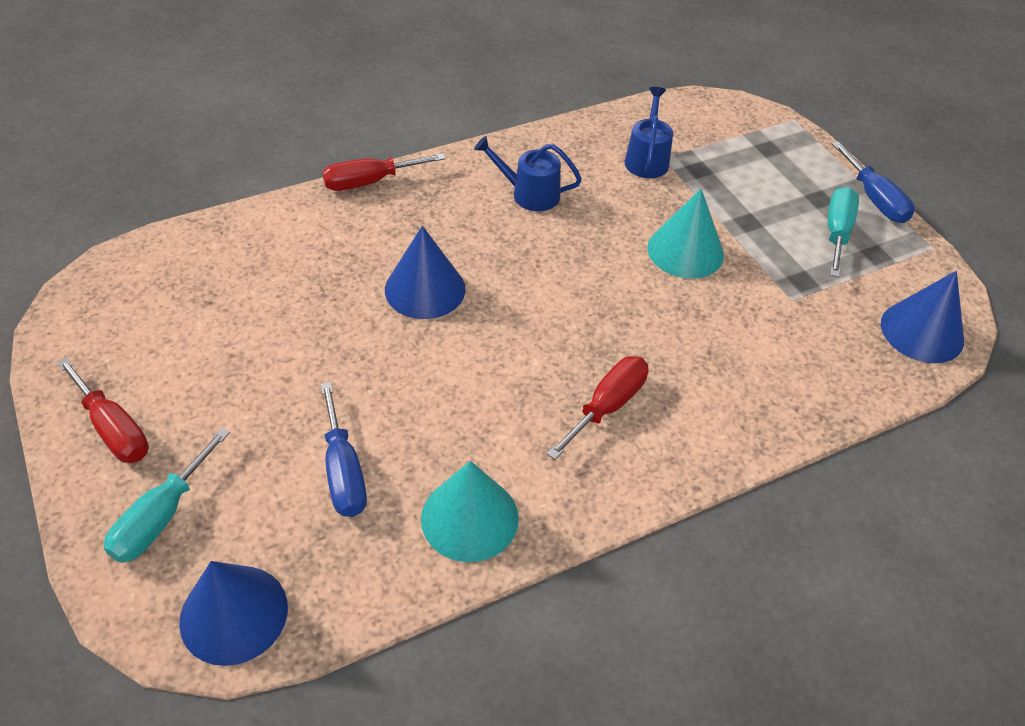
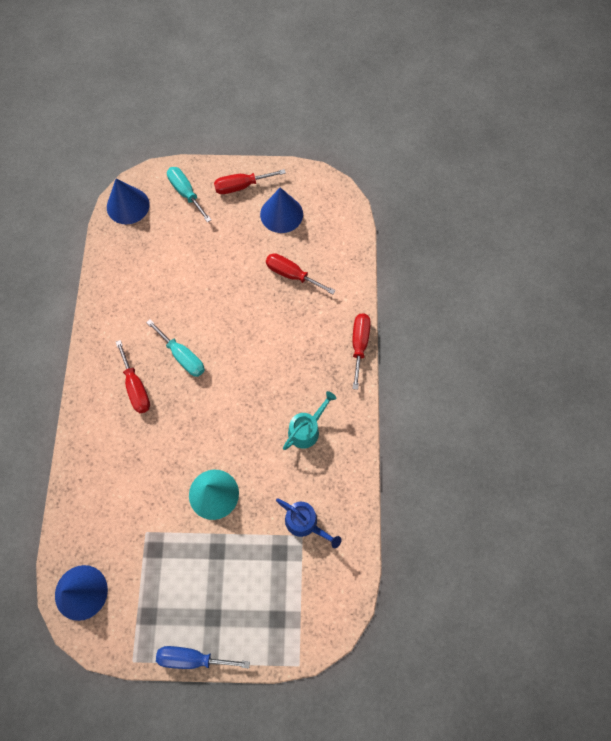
camera: 120 degrees right, 20 degrees up
(286, 289) = (292, 275): none -> red screwdriver
(343, 471) = (168, 262): blue screwdriver -> none
(425, 289) = (258, 338): blue cone -> blue cone (281, 214)
(469, 518) = (116, 301): turquoise cone -> none
(529, 194) = (306, 429): blue watering can -> turquoise watering can
(837, 232) = (178, 604): turquoise screwdriver -> turquoise screwdriver (182, 356)

